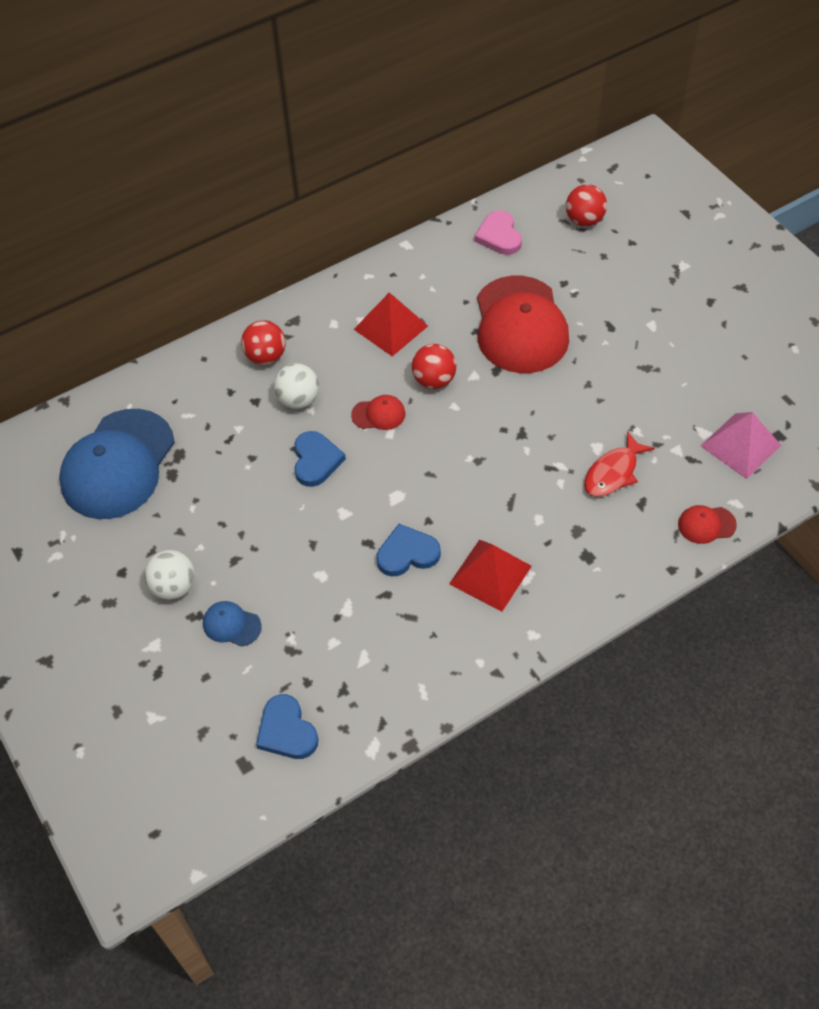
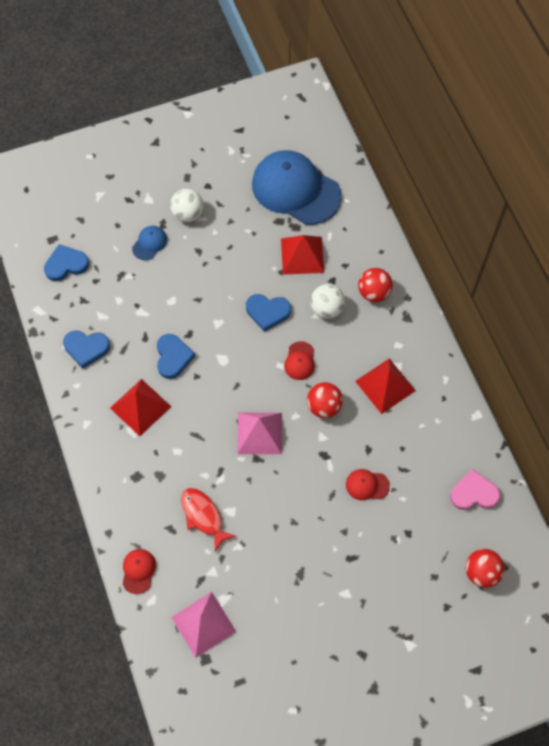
camera: 100 degrees right, 10 degrees up
(222, 439) = (302, 255): none -> red pyramid
(419, 664) = (86, 348): none -> blue heart
(487, 437) = (259, 433): none -> pink pyramid
(520, 325) = (367, 485): red cap -> red cap, size x0.41

